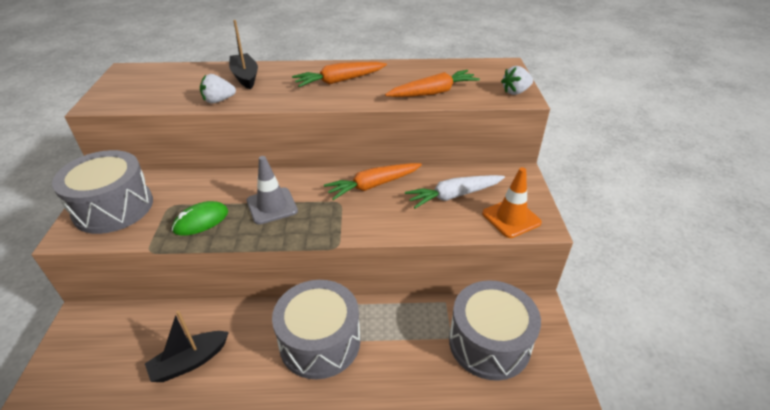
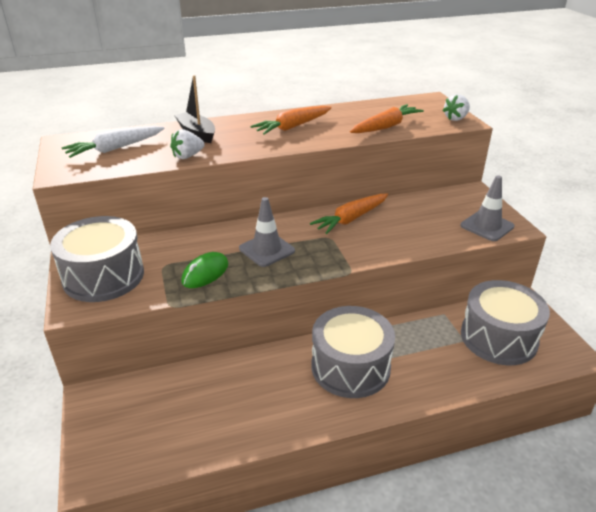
camera: 15 degrees left, 5 degrees down
(190, 362) = (235, 409): black boat -> none
(454, 196) = (428, 216): white carrot -> white carrot (115, 148)
(511, 218) = (487, 226): orange traffic cone -> grey traffic cone

